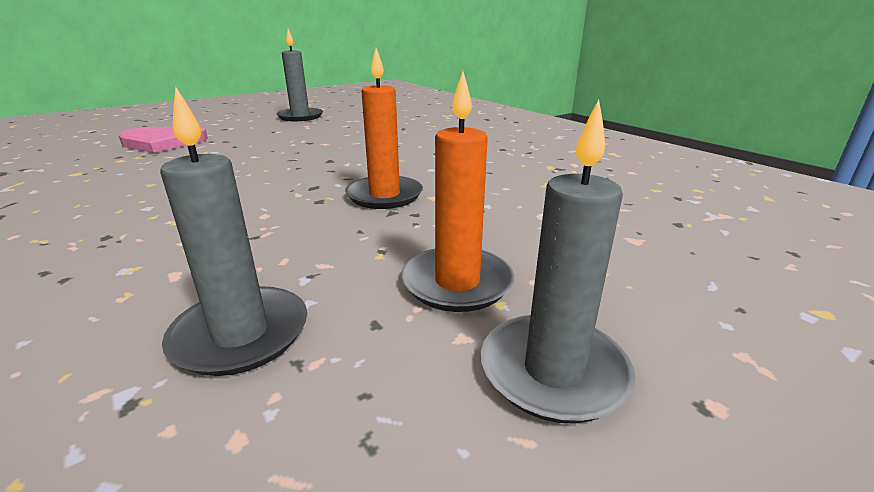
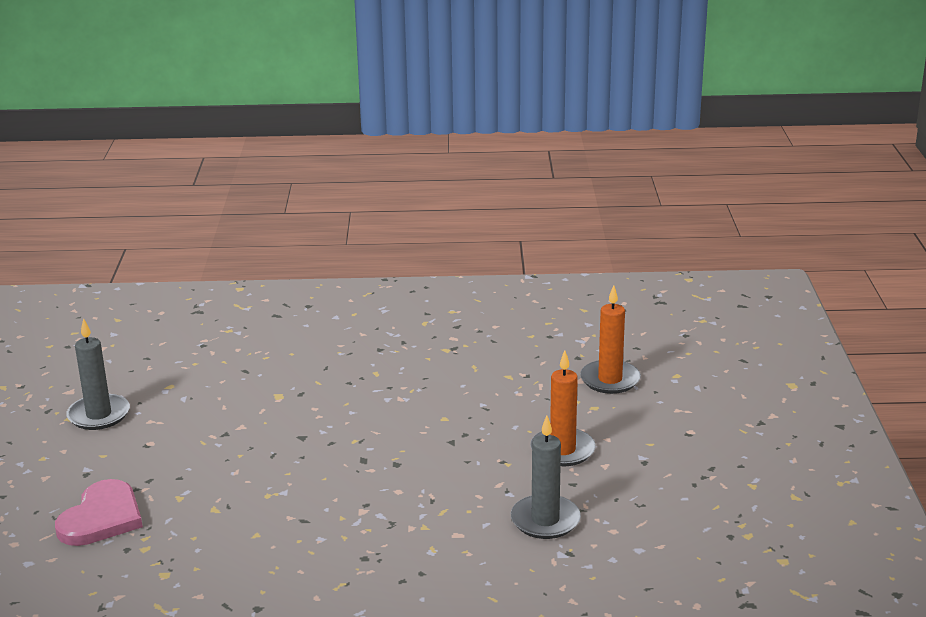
camera: 55 degrees left, 0 degrees up
(384, 195) = (420, 435): orange candle -> orange candle (610, 380)
(553, 371) = (645, 453): grey candle -> none

